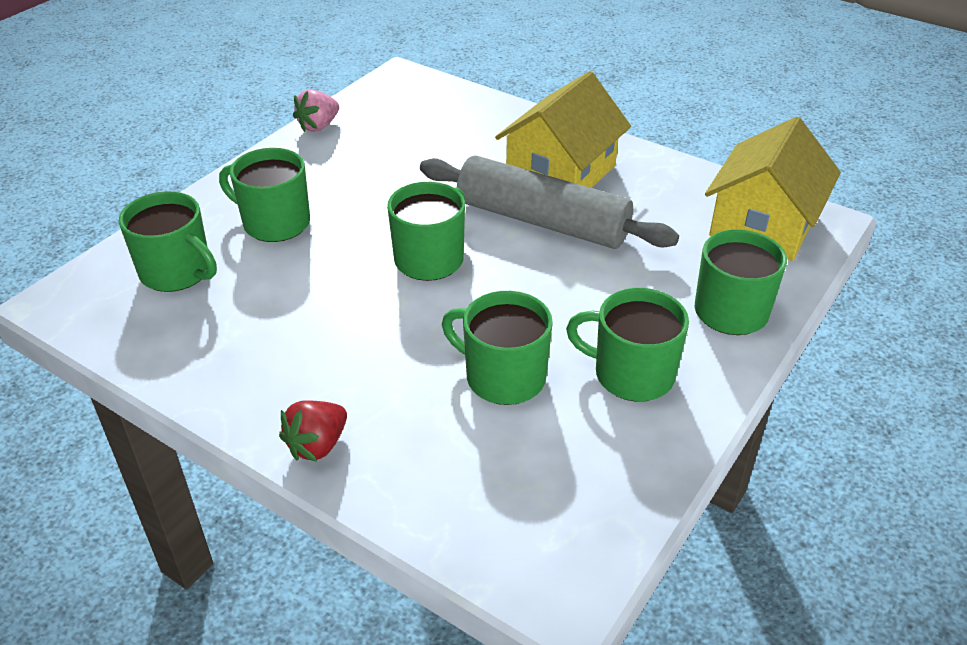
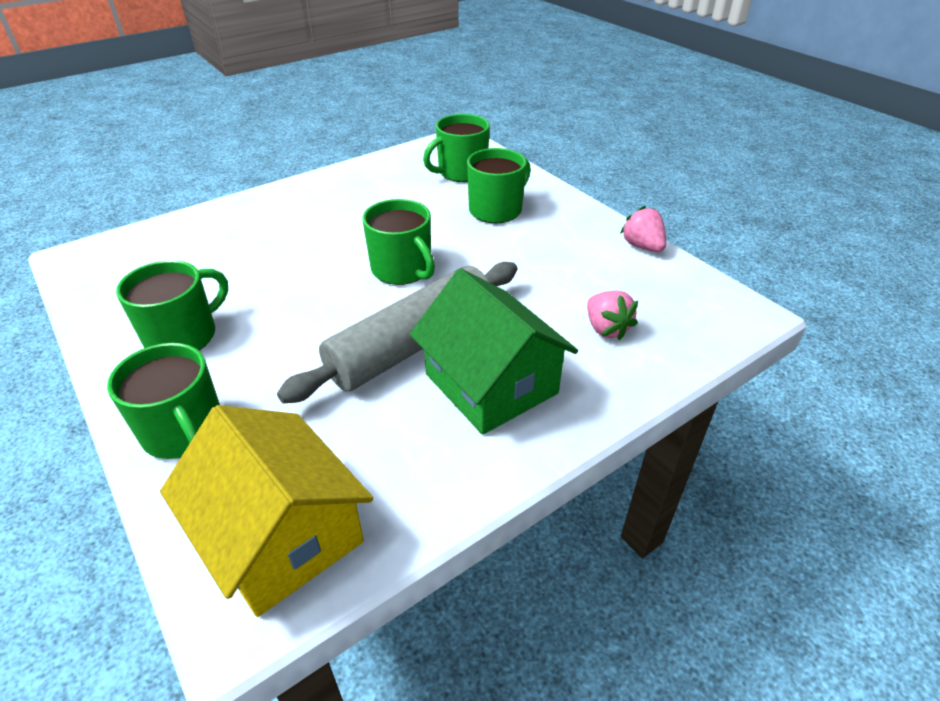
camera: 110 degrees right, 0 degrees up
(317, 445) = (263, 200): red strawberry -> none
(459, 131) = (606, 329): none -> pink strawberry
(503, 377) = (245, 274): green mug -> none
(561, 172) = (491, 383): yellow house -> green house

